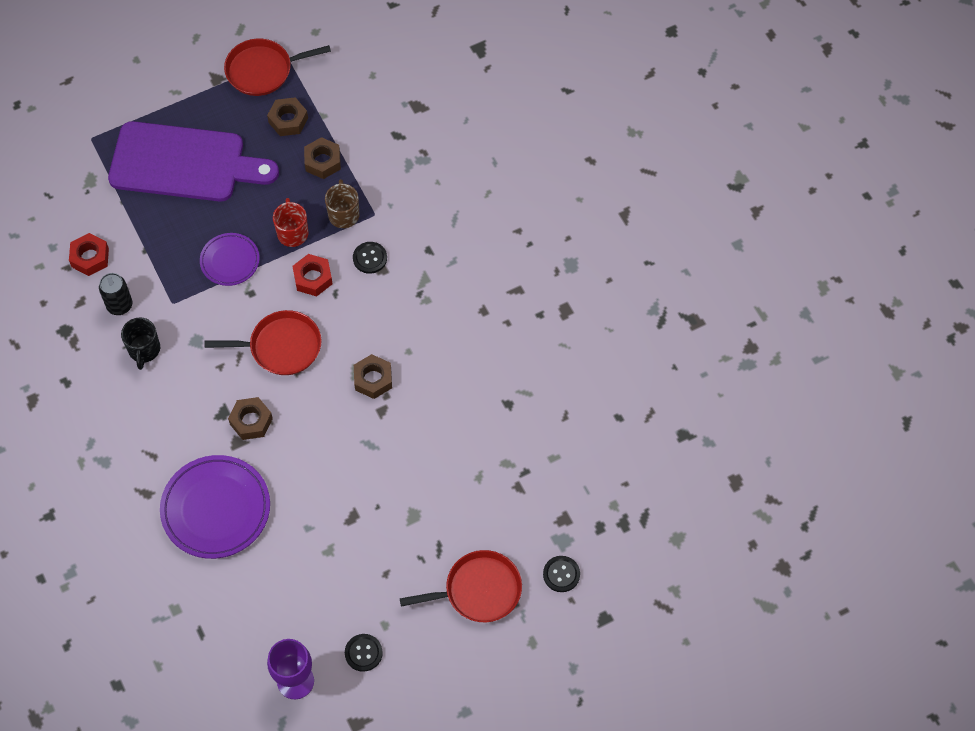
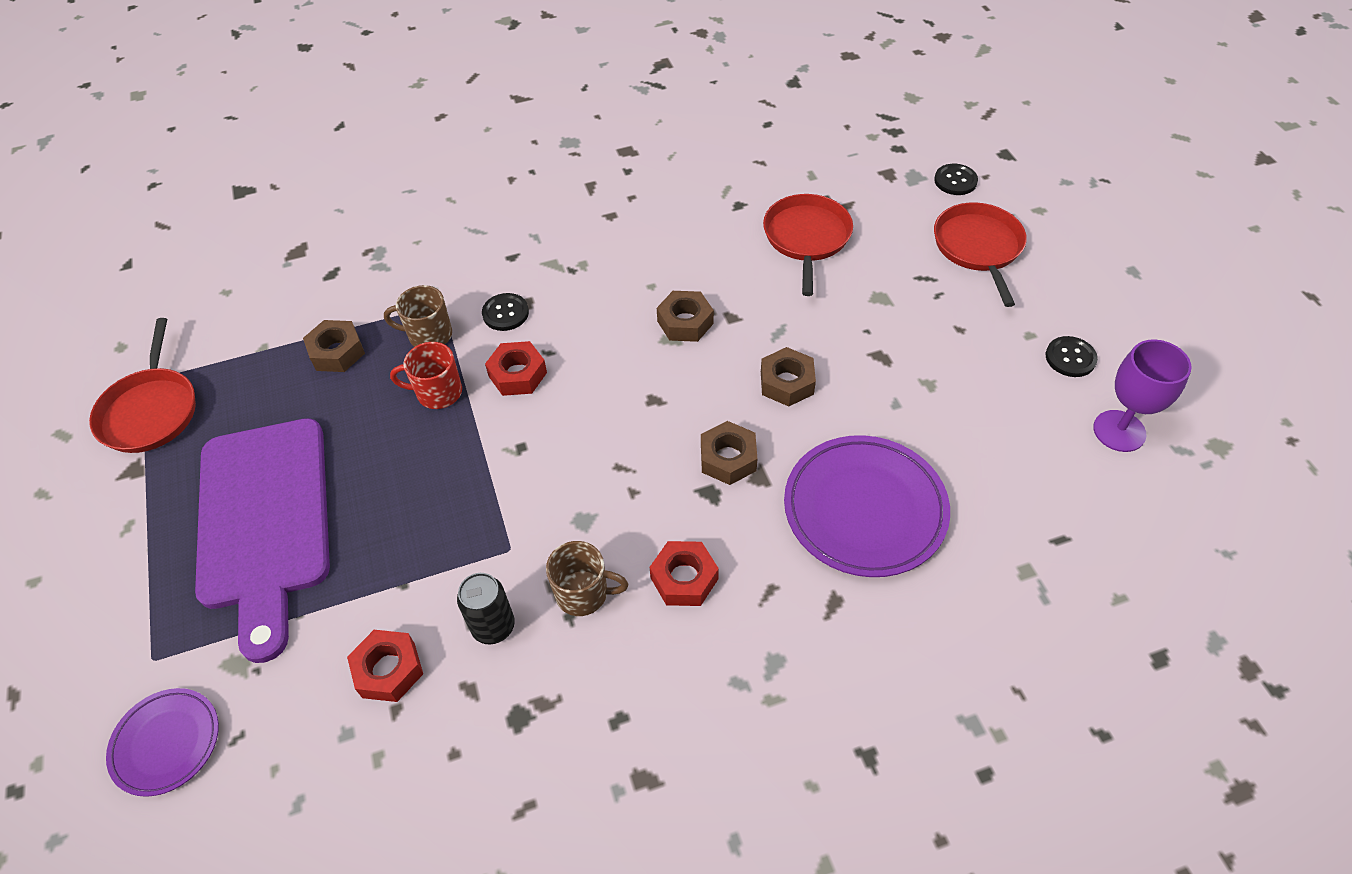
camera: 80 degrees left, 10 degrees down
(144, 350) = (583, 593): black mug -> brown mug
(158, 405) = (684, 578): none -> red nut
(184, 163) = (265, 521): purple cutting board -> purple cutting board turned 150 degrees clockwise
(230, 261) = (459, 470): purple plate -> purple plate (166, 743)
(281, 347) = (616, 416): red pan -> red pan (806, 238)
(288, 120) = (251, 386): brown nut -> brown nut (786, 383)

